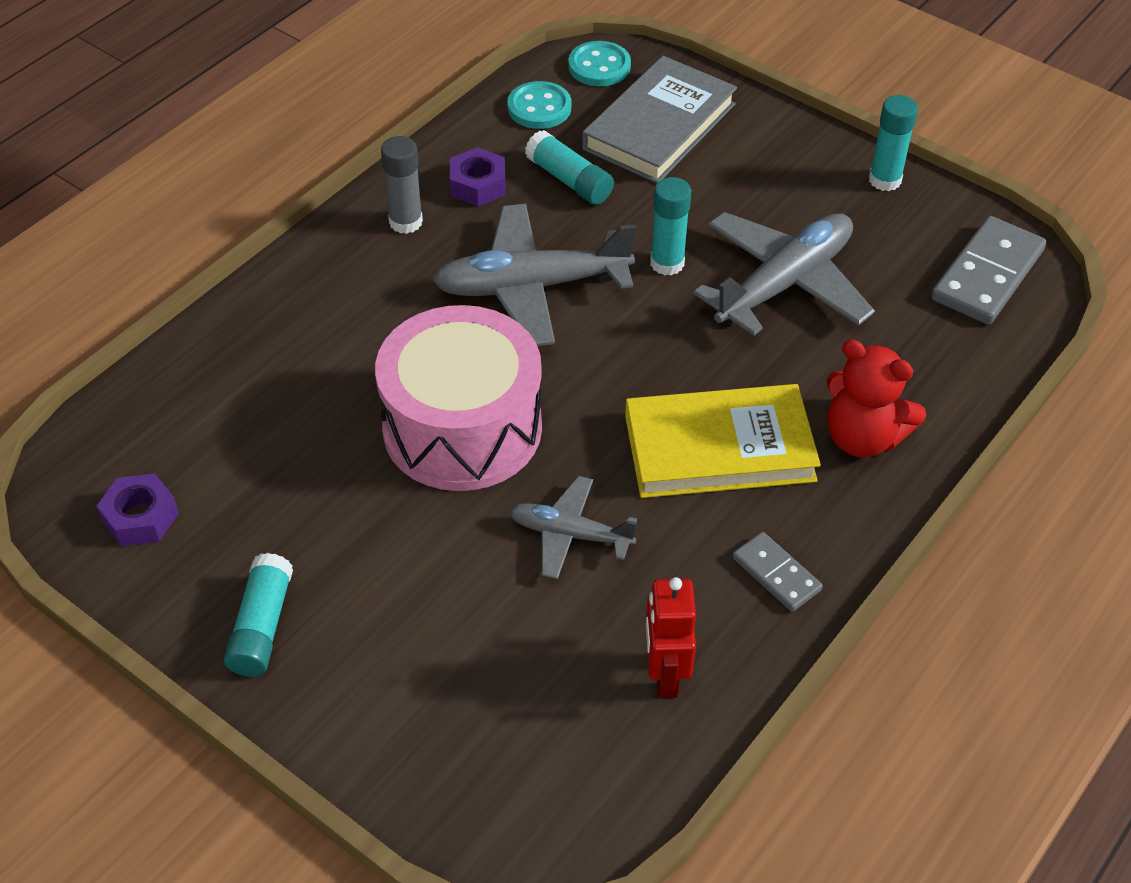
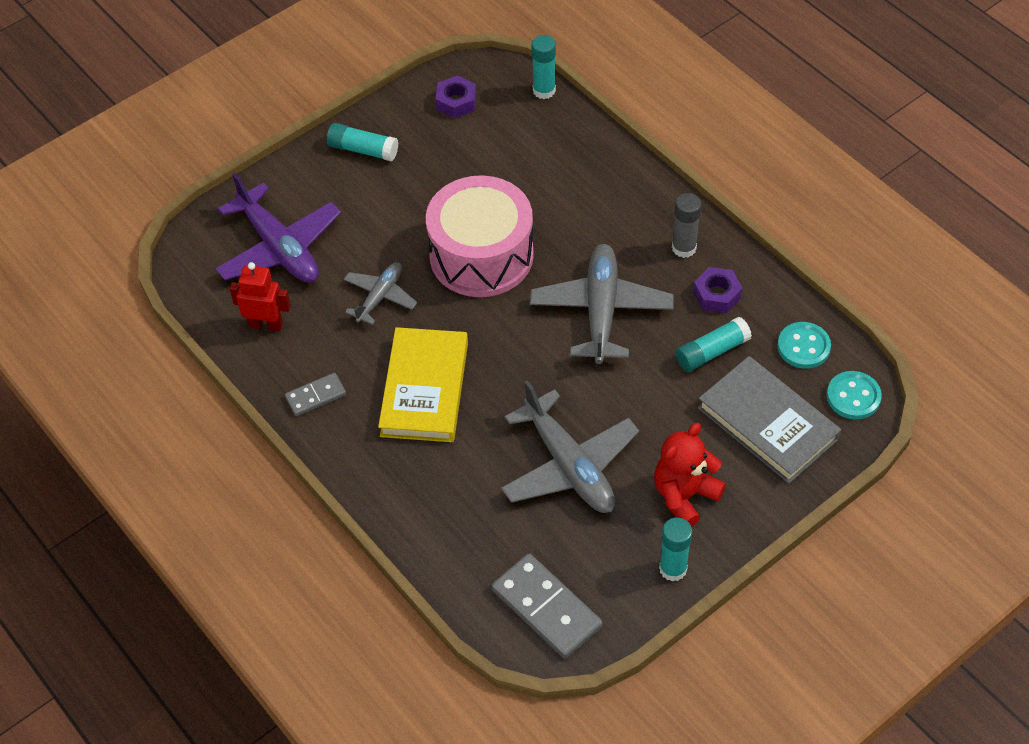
camera: 105 degrees right, 5 degrees up
(501, 697) = (279, 248): none -> purple plane
(667, 263) = (607, 396): turquoise glue stick -> turquoise glue stick (544, 90)
(862, 437) = (409, 474): red teddy bear -> red teddy bear (684, 496)

